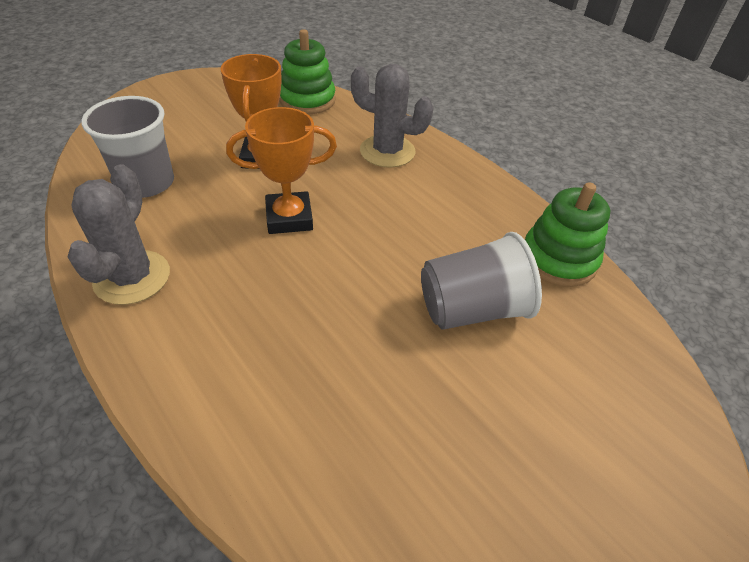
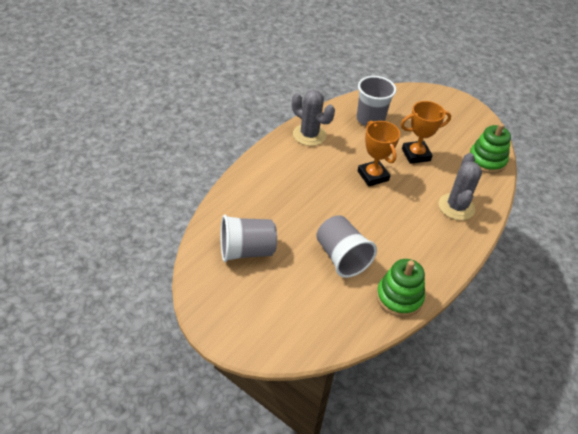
camera: 75 degrees right, 0 degrees up
(132, 277) = (309, 135): grey cactus -> grey cactus turned 45 degrees clockwise
(437, 476) = (247, 251): none -> grey cup

